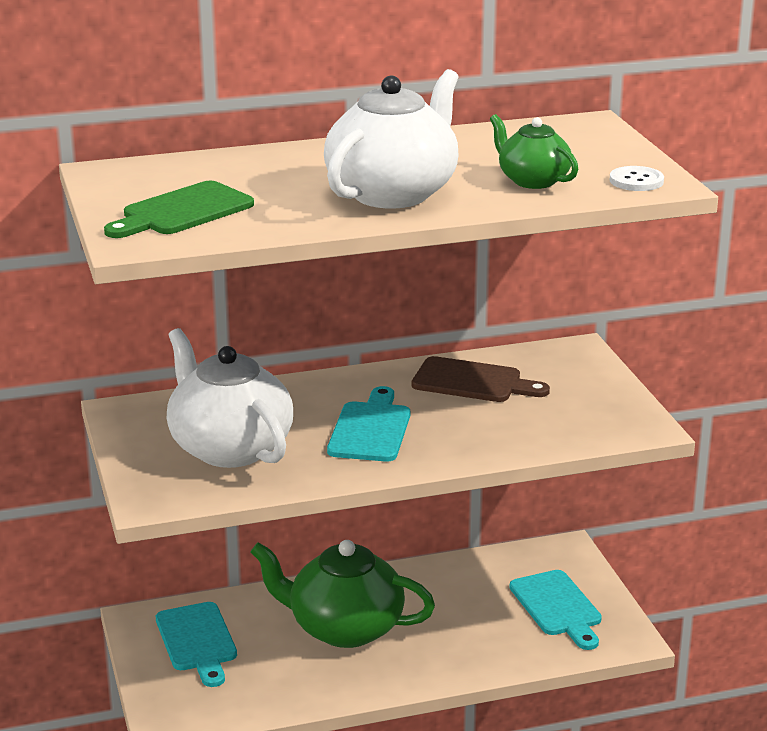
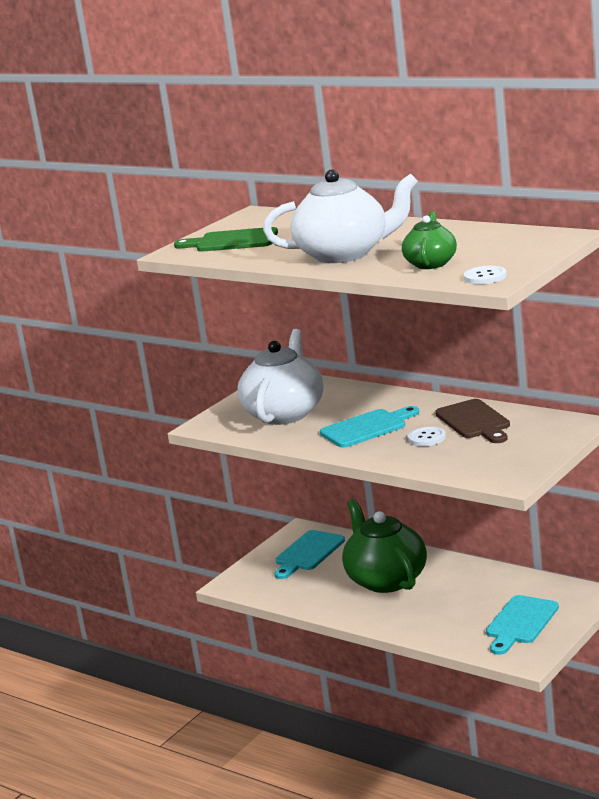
camera: 55 degrees right, 5 degrees down
(462, 416) = (427, 438): none -> white button

